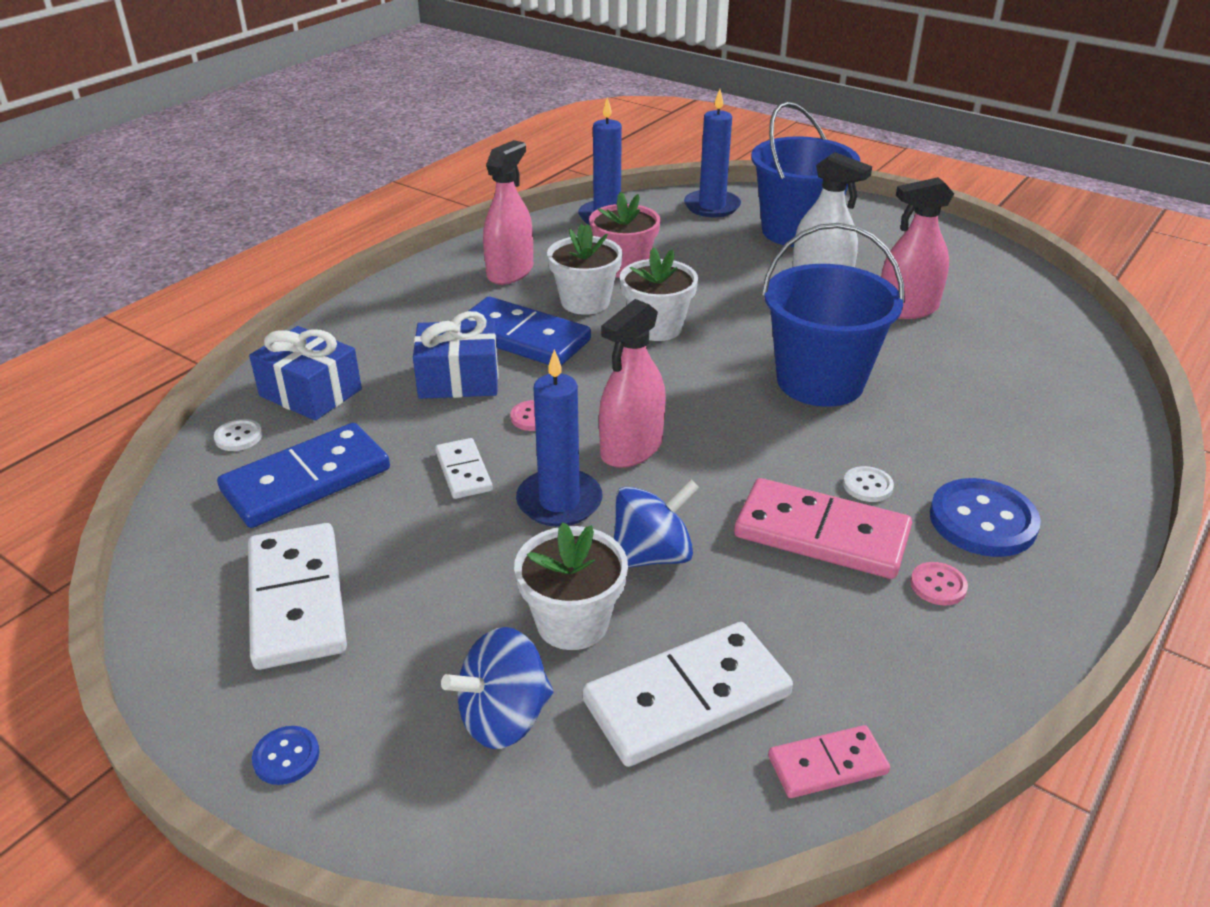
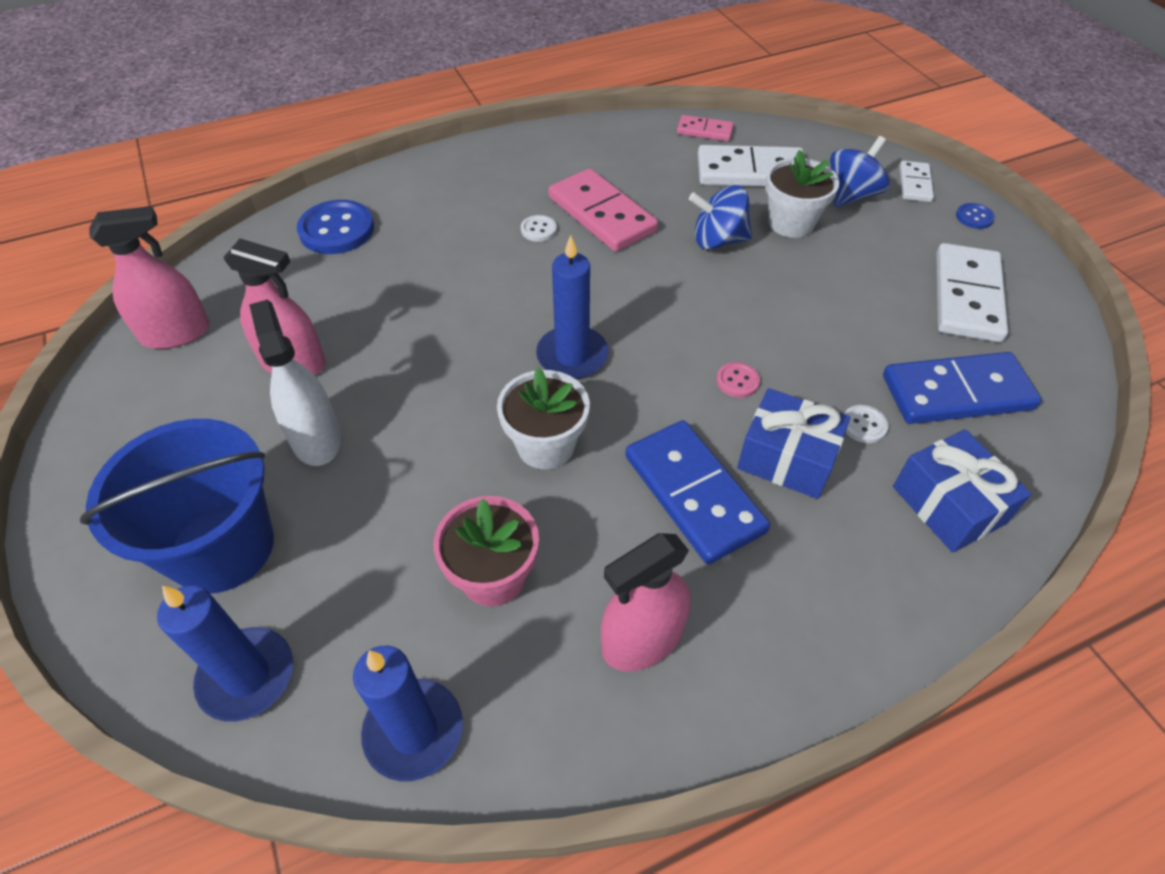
camera: 150 degrees left, 15 degrees up
(238, 437) = (1024, 470): white button -> white button (864, 425)
(463, 471) = (820, 350): white domino -> white domino (915, 184)
(504, 717) = (851, 195): blue spinning top -> blue spinning top turned 45 degrees counterclockwise
(559, 502) = (757, 297): blue candle -> blue candle (572, 356)
(585, 302) = (588, 525): white flower pot -> none
(631, 448) = (675, 318): pink spray bottle -> pink spray bottle (176, 333)
(820, 381) = (470, 318): blue bucket -> none
(938, 585) = (568, 169): pink button -> none
(982, 521) = (498, 187): blue button -> blue button (337, 230)

